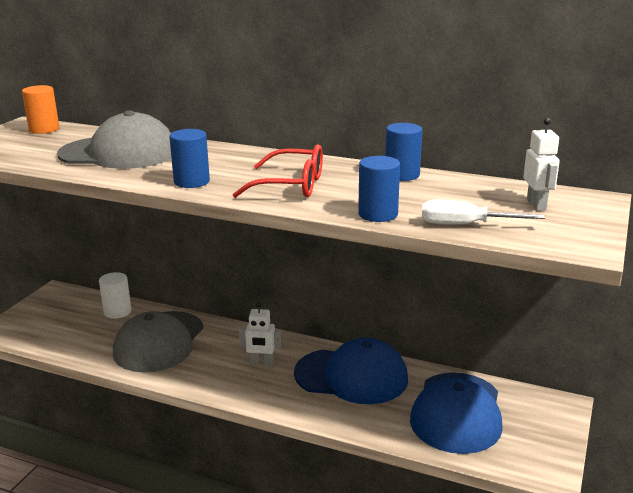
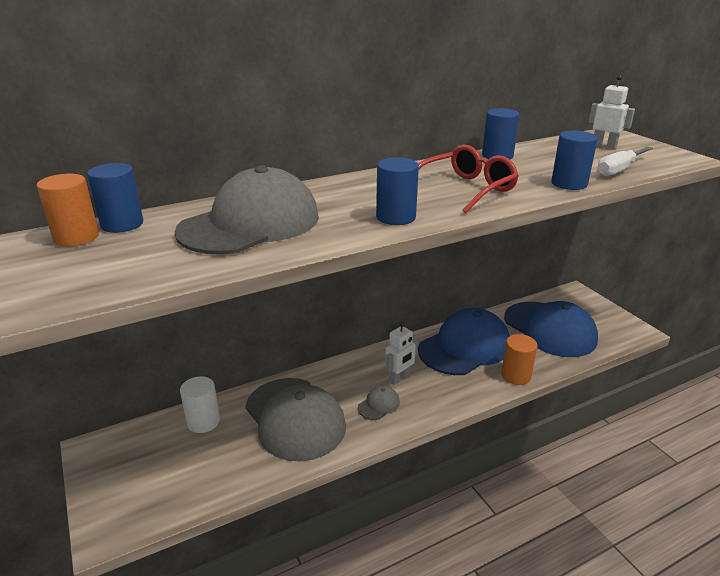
camera: 50 degrees left, 5 degrees up
(74, 130) = (122, 224): none -> blue cylinder
(216, 368) = (379, 405): none -> grey cap
(345, 420) = (516, 375): none -> orange cylinder

